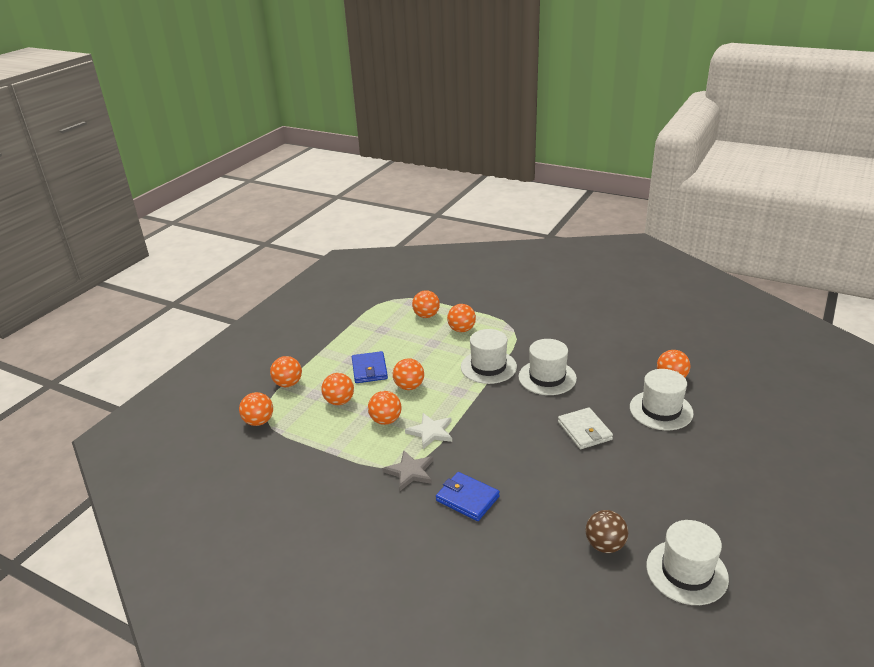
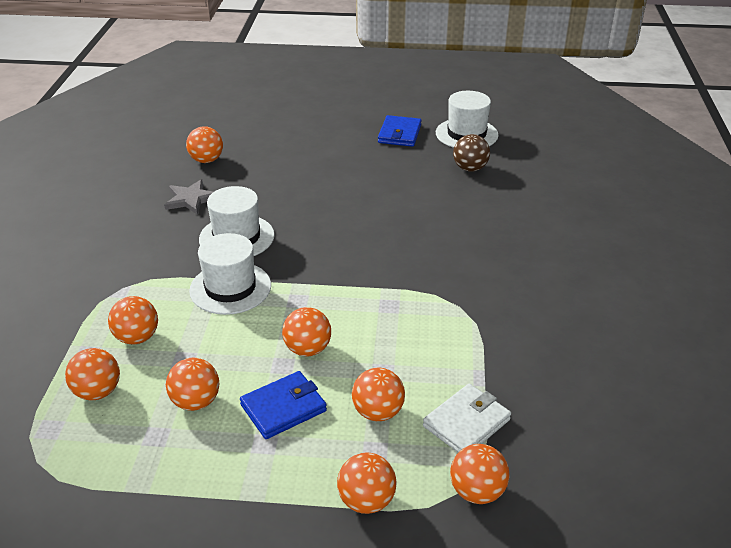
camera: 115 degrees left, 5 degrees up
(386, 420) = (391, 348): orange ball -> orange ball (196, 402)
(410, 472) = (467, 298): grey star -> grey star (191, 199)
(430, 432) = (390, 302): white star -> none
(467, 499) = (475, 248): blue wallet -> blue wallet (399, 134)
(584, 431) = (325, 198): white wallet -> white wallet (466, 423)
(661, 410) = (267, 161): white hat -> none

